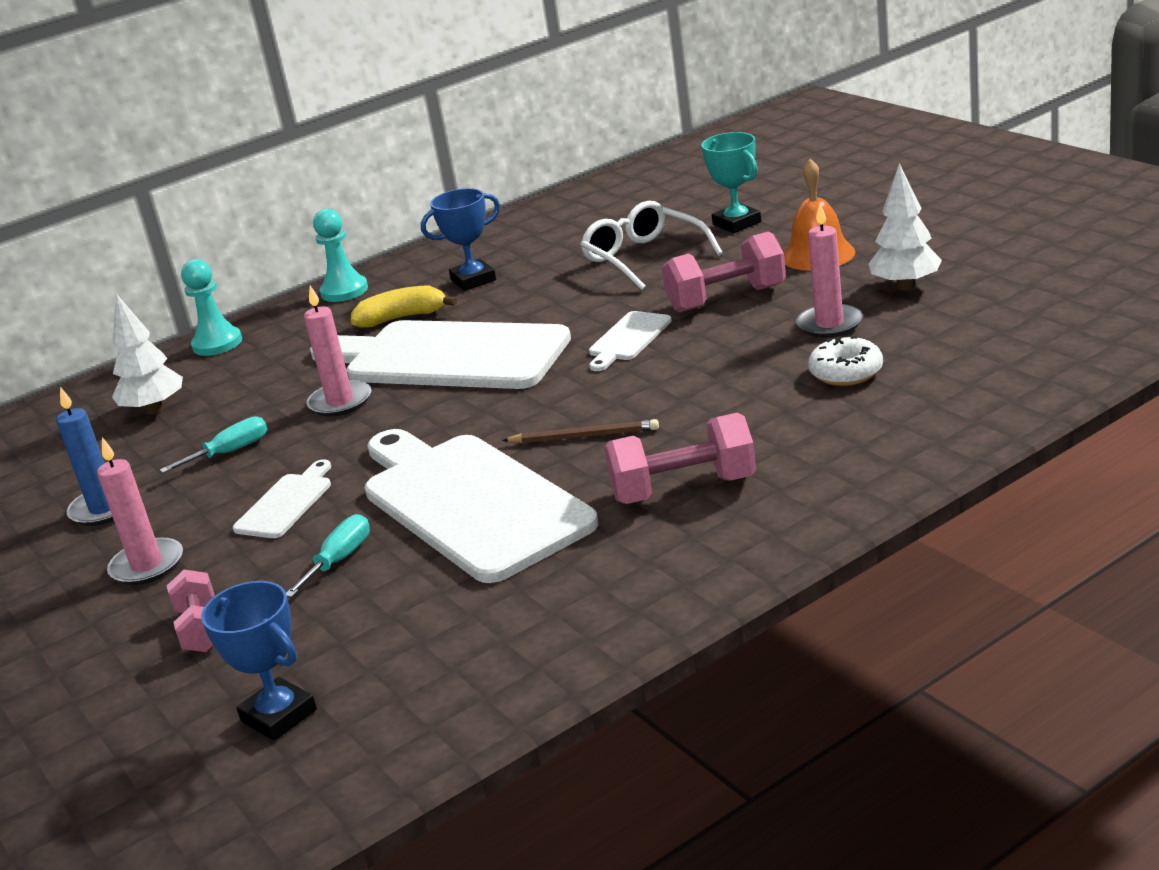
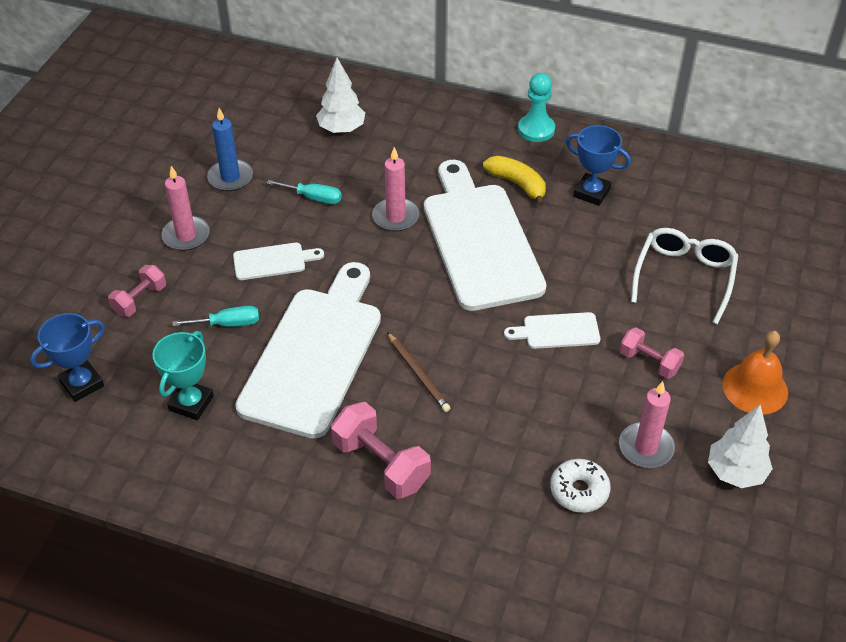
camera: 50 degrees right, 20 degrees up
(217, 344) = (433, 107): turquoise pawn -> none
(279, 715) = (82, 384): blue trophy -> blue trophy turned 45 degrees clockwise
(727, 299) = (649, 362): pink dumbbell -> pink dumbbell, size x0.62
(737, 223) = (776, 308): turquoise trophy -> turquoise trophy (191, 403)

